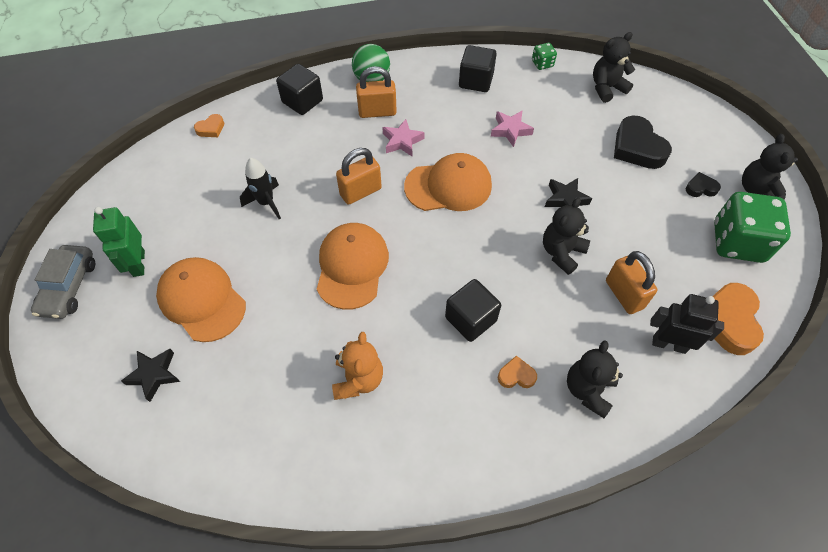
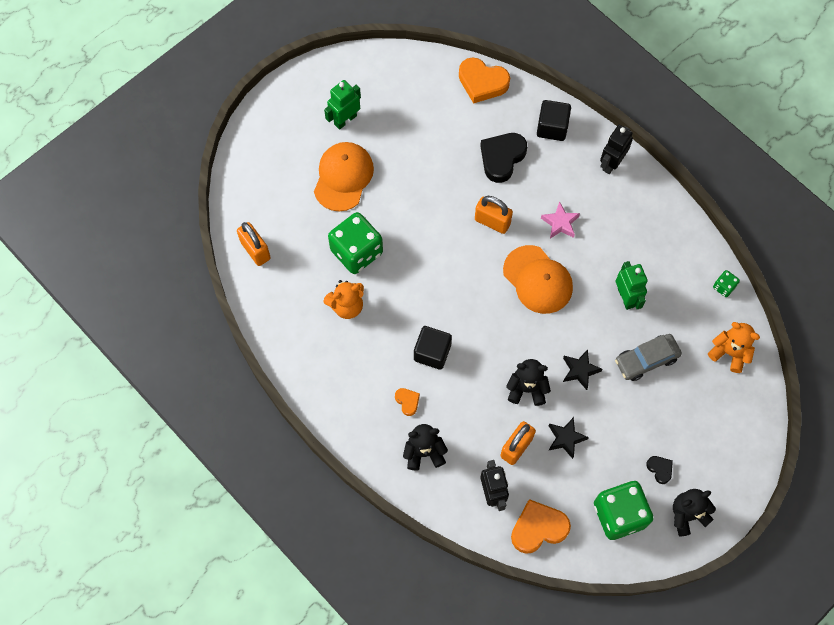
camera: 60 degrees right, 10 degrees up
(69, 287) = (304, 93): grey car -> grey car (646, 360)
(154, 375) = (279, 186): black star -> black star (565, 438)
(211, 128) = (482, 83): orange heart -> orange heart, size x2.00
(266, 203) = (442, 165): black rocket -> none
(300, 333) = (356, 251): none -> green dice
(352, 266) = (426, 253): orange cap -> none
(372, 79) = (611, 163): green ball -> black robot
(377, 112) = (578, 188): orange padlock -> orange padlock (255, 250)
(476, 81) = (665, 244): black cube -> none
(510, 130) = (626, 297): pink star -> green robot
(606, 88) = (729, 352): black teddy bear -> orange teddy bear
(637, 148) = (673, 404): black heart -> black heart (502, 158)

